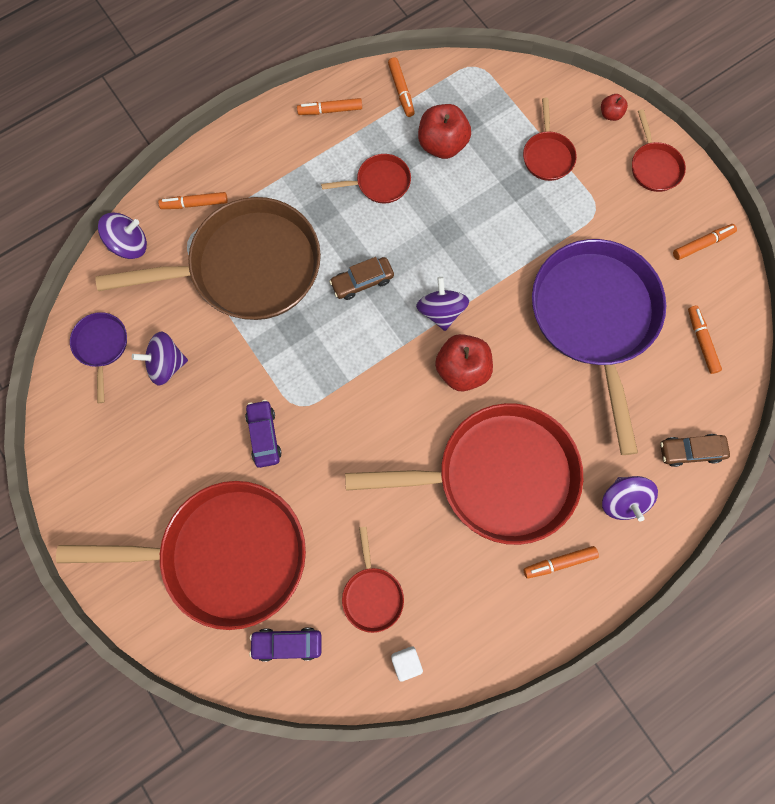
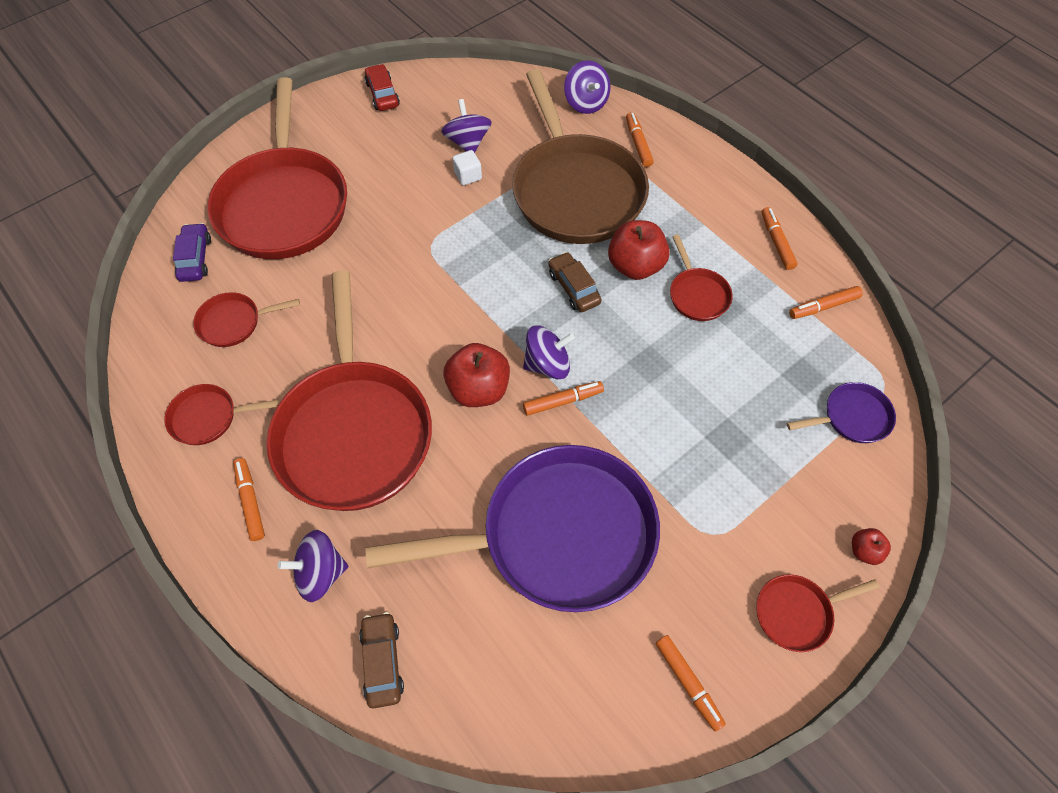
camera: 85 degrees right, 15 degrees down
(77, 452) = (382, 94): none -> red car
(102, 346) = (482, 97): purple pan -> purple pan (852, 417)
(264, 435) = (399, 221): purple car -> none
(406, 662) = (163, 357): white cube -> white cube (468, 176)
(442, 144) = (762, 353): red apple -> red apple (635, 266)
(547, 155) = (778, 471): red pan -> red pan (208, 417)
(701, 341) = (539, 680): orange marker -> orange marker (563, 401)

